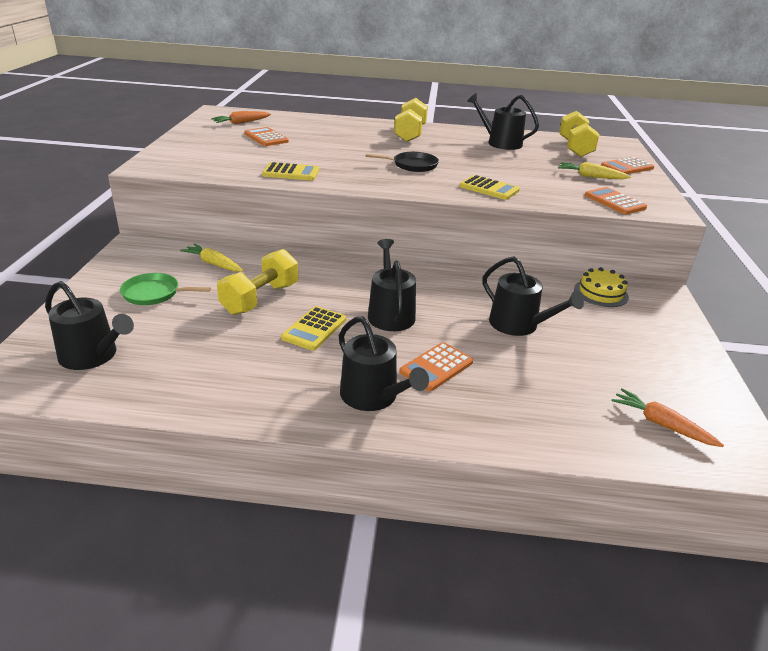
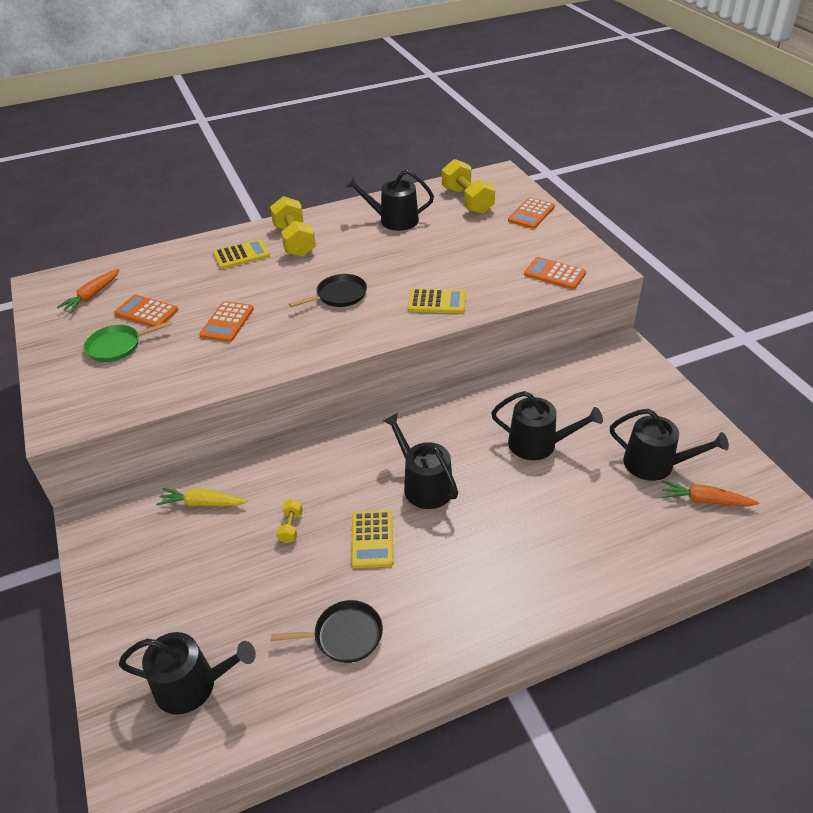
camera: 25 degrees left, 10 degrees up
(154, 293) = (178, 575): green pan -> green pan (117, 346)
(230, 376) = (344, 635): none -> black pan
(260, 299) = (291, 527): yellow dumbbell -> yellow dumbbell, size x0.46
(291, 173) = (228, 362): yellow calculator -> yellow calculator (241, 255)
(373, 396) = (482, 590): black watering can -> black watering can (655, 464)
(436, 367) = (508, 529): orange calculator -> orange calculator (227, 322)
(590, 177) = (511, 243): yellow carrot -> none
(601, 293) = (577, 371): yellow cake -> none

